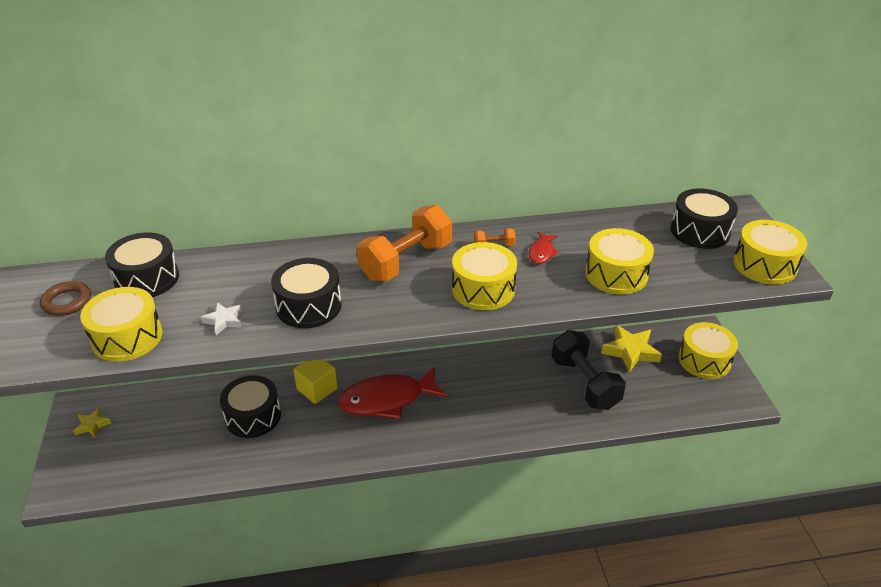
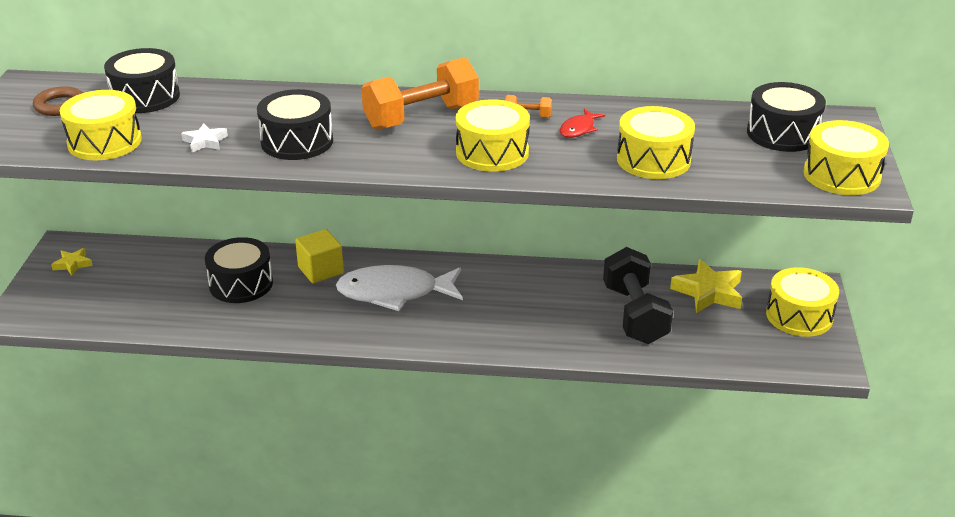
camera: 15 degrees right, 5 degrees down
(387, 399) = (394, 293): red fish -> white fish

